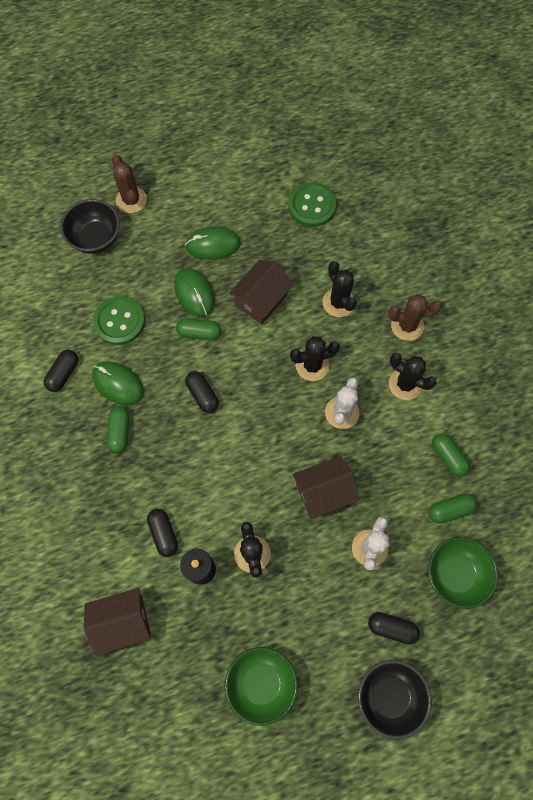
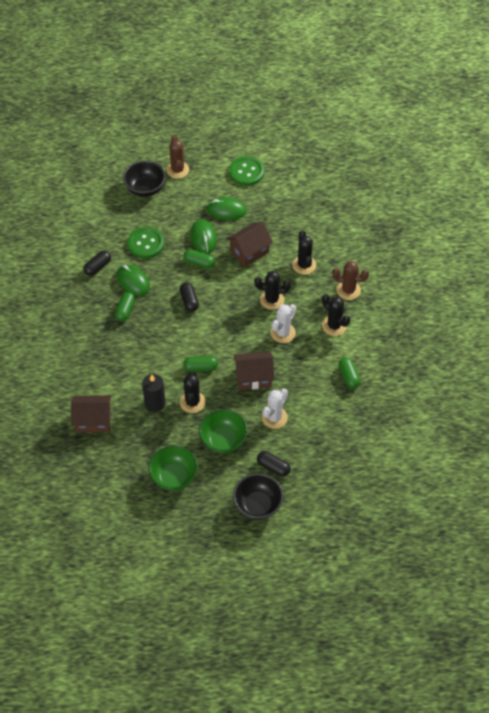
camera: 15 degrees right, 15 degrees down
(163, 534) = (136, 377): black capsule -> none
(312, 206) = (306, 200): green button -> green button (246, 172)
(450, 510) = (338, 408): green capsule -> green capsule (200, 367)
(455, 574) = (328, 447): green bowl -> green bowl (223, 440)

